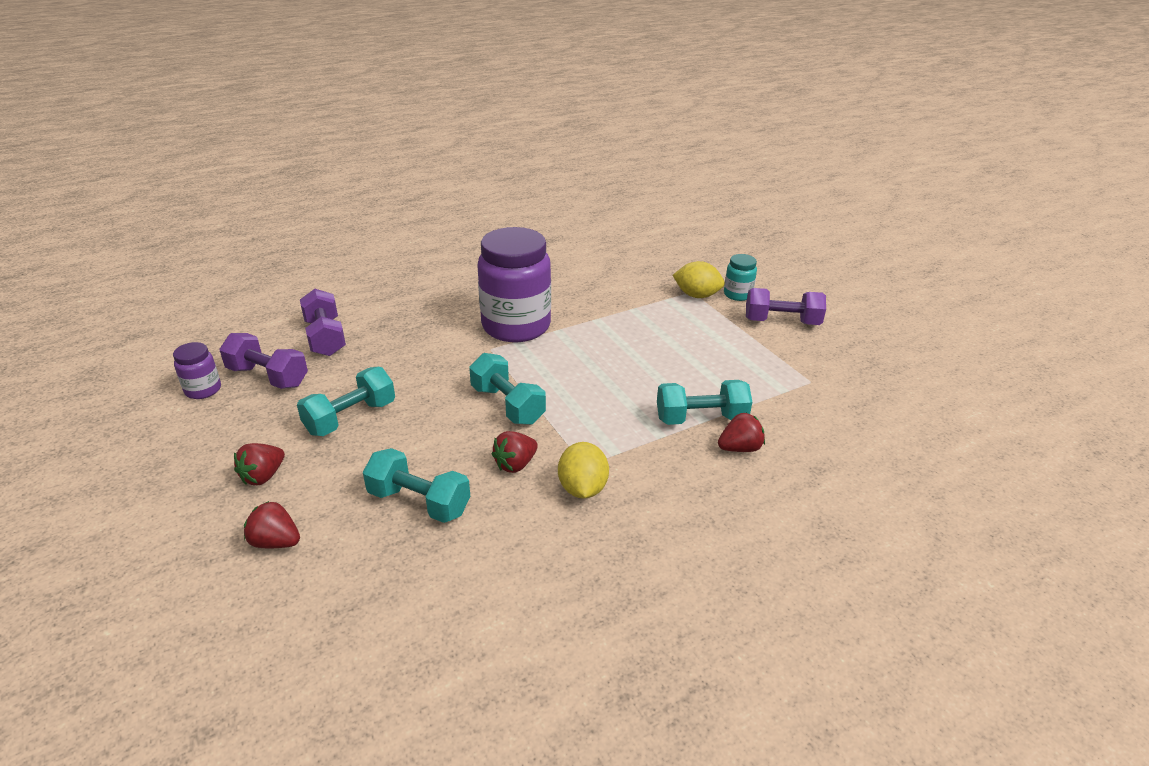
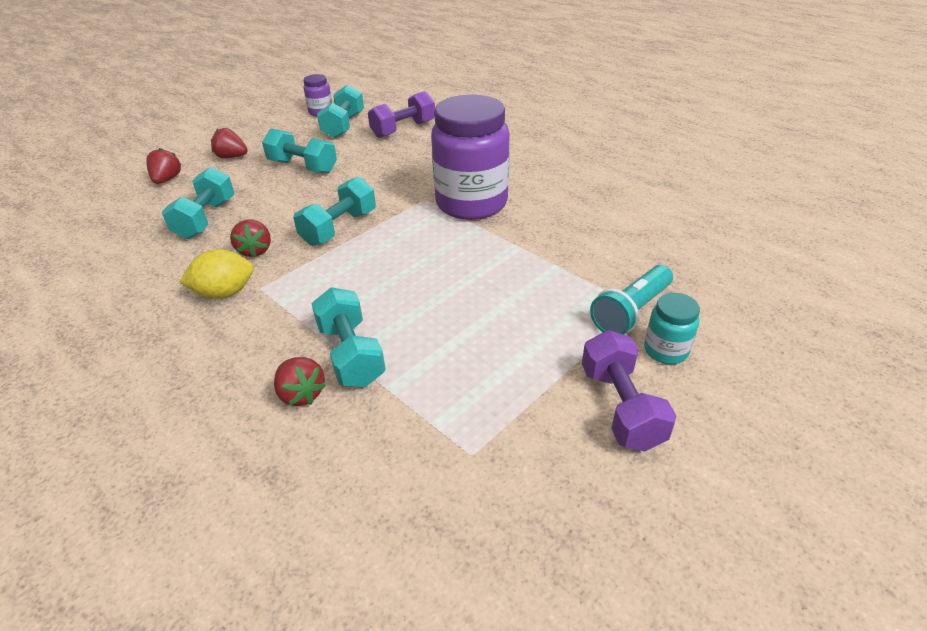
camera: 75 degrees right, 5 degrees up
(268, 377) = (343, 126): purple dumbbell -> turquoise dumbbell
(515, 464) = (255, 250): red strawberry -> red strawberry turned 135 degrees counterclockwise
(697, 295) = (631, 312): yellow lemon -> turquoise flashlight

